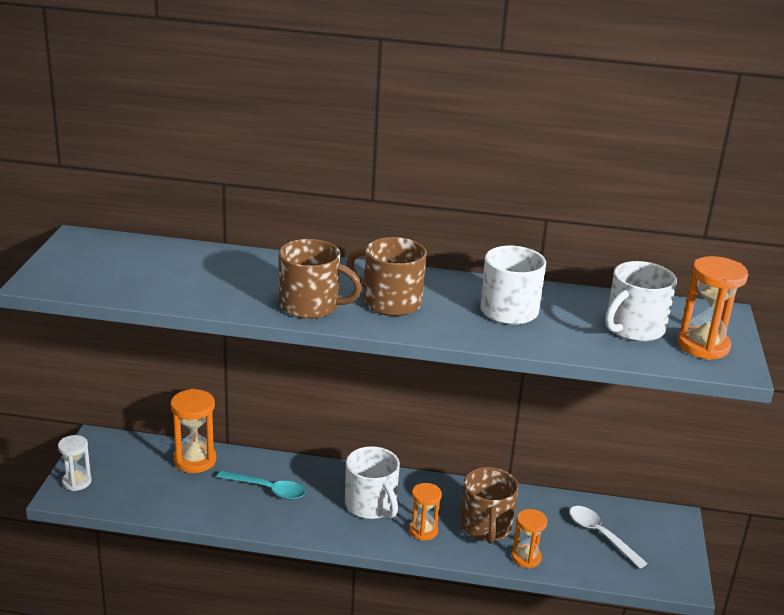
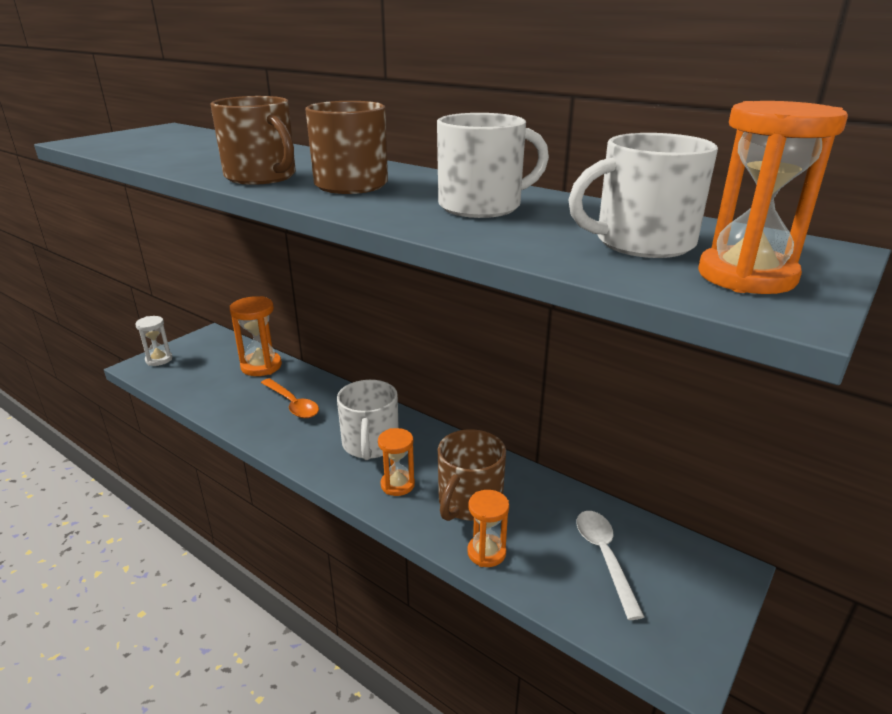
camera: 30 degrees right, 0 degrees up
(268, 489) = (292, 404): turquoise spoon -> orange spoon

